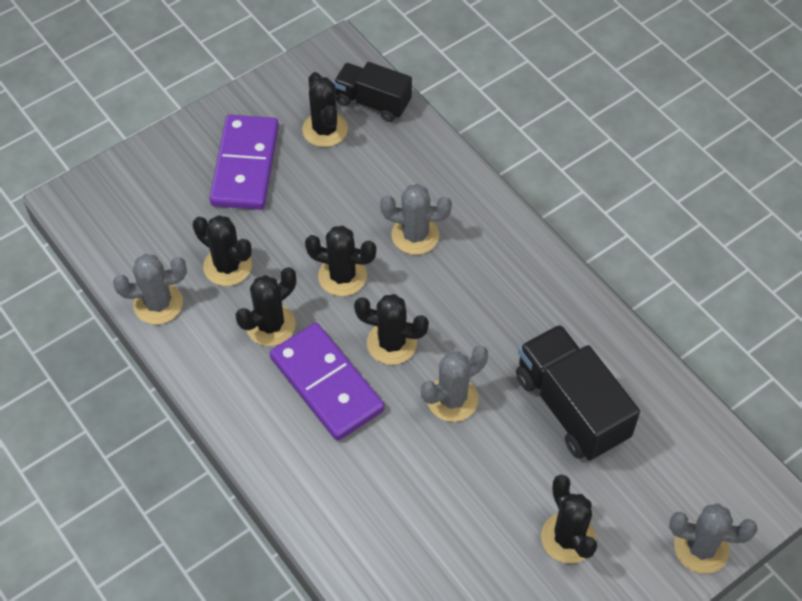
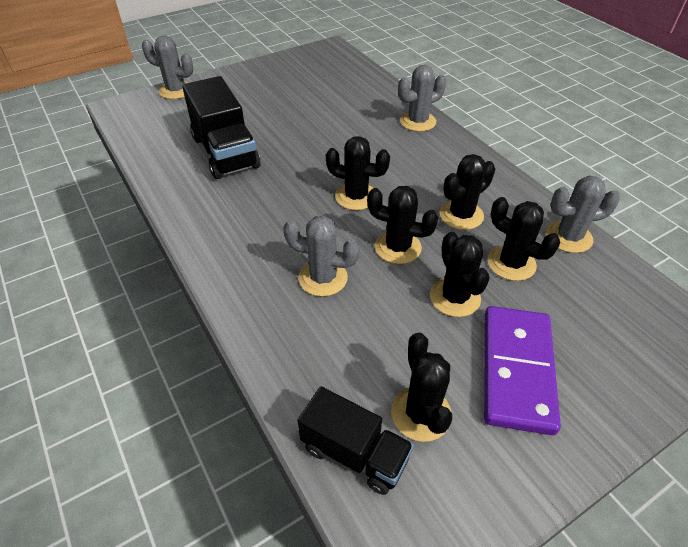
camera: 175 degrees left, 10 degrees down
(327, 384) = (410, 175): purple domino -> none
(452, 399) = (313, 161): grey cactus -> grey cactus (417, 121)
(568, 538) = (255, 98): black cactus -> black cactus (454, 297)

